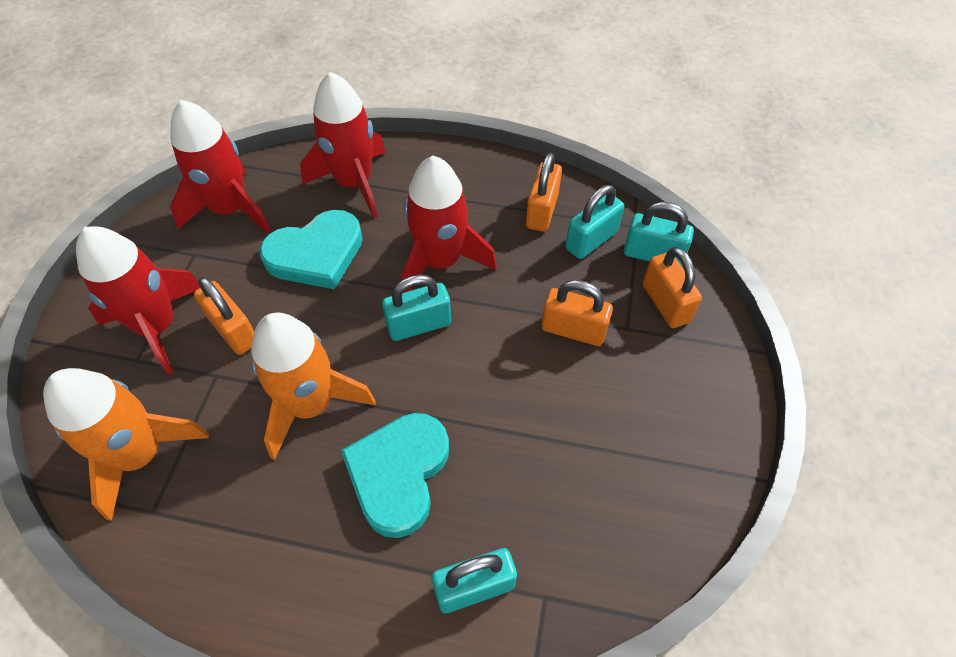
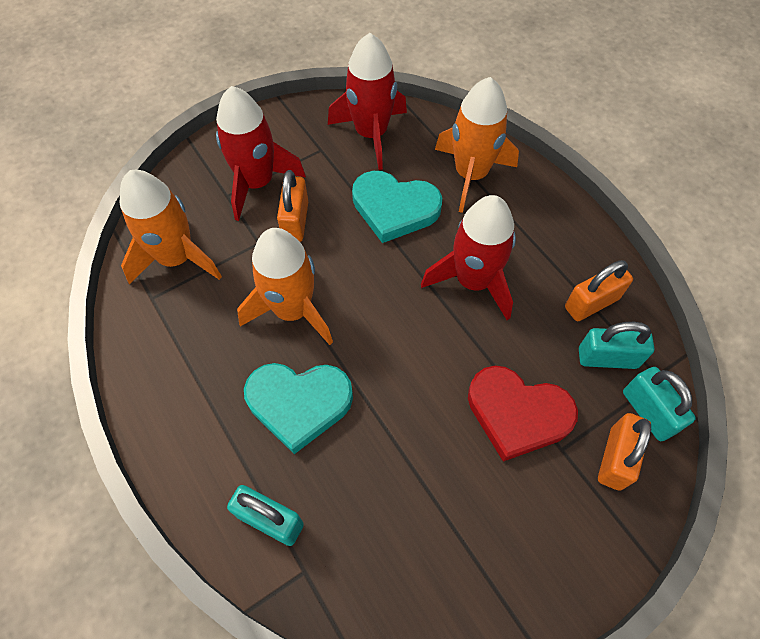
camera: 45 degrees right, 5 degrees up
(354, 183) = (470, 174): red rocket -> orange rocket
(398, 474) = (299, 403): turquoise heart -> turquoise heart turned 150 degrees counterclockwise
(419, 325) = (411, 315): turquoise padlock -> none
(573, 330) = (517, 414): orange padlock -> red heart

